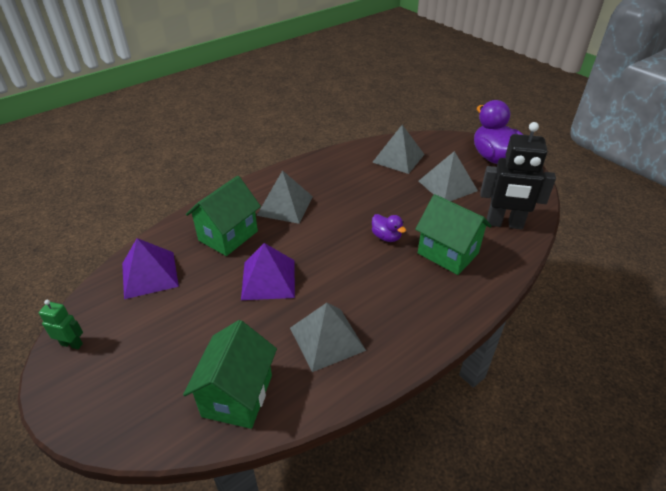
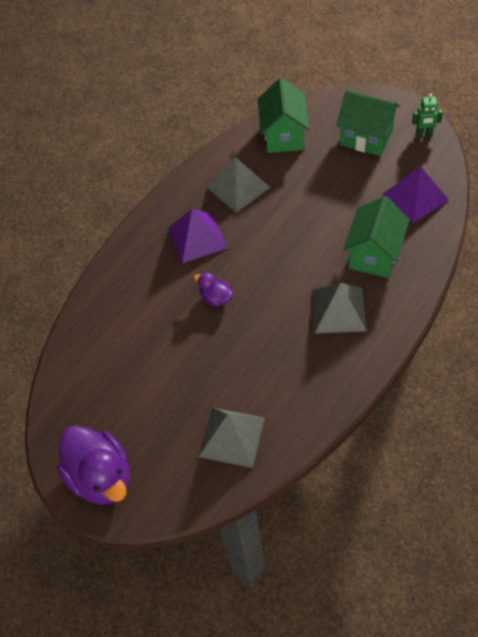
camera: 170 degrees right, 15 degrees up
(268, 279) = (309, 221): purple pyramid -> purple pyramid (197, 237)
(447, 185) = (160, 398): grey pyramid -> none
(448, 253) = (152, 295): green house -> green house (366, 138)
(504, 224) = (94, 351): black robot -> none

